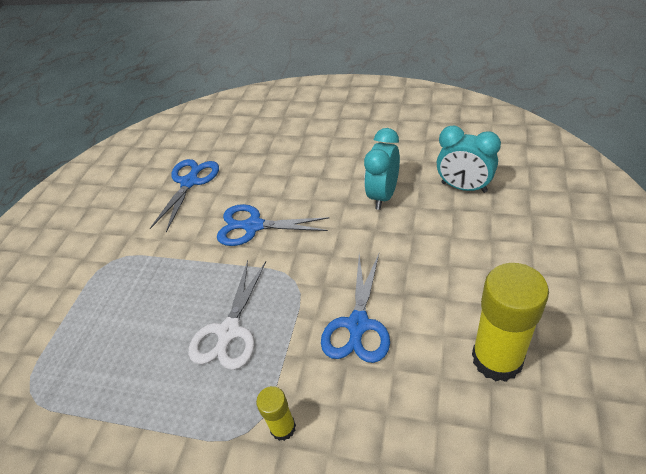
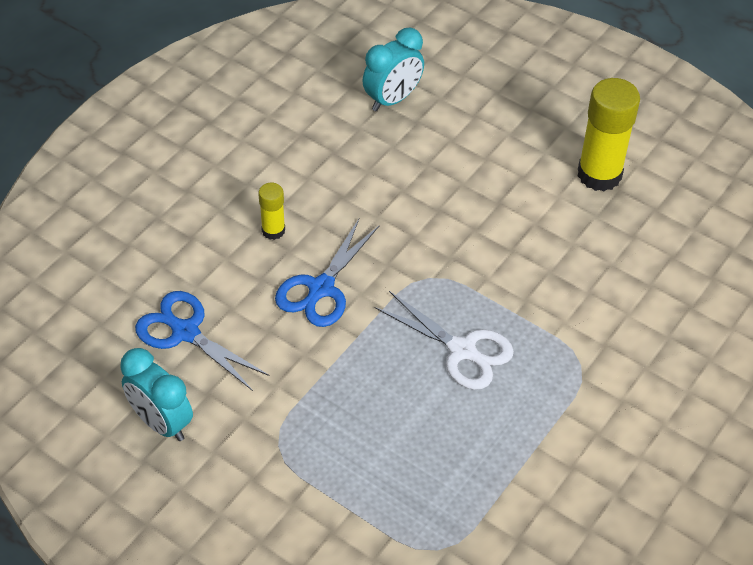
camera: 75 degrees left, 5 degrees up
(283, 428) = (590, 337): yellow glue stick -> yellow glue stick (273, 230)
(358, 326) = (514, 249): blue scissors -> none
(383, 195) = (356, 163): turquoise clock -> turquoise clock (161, 422)

